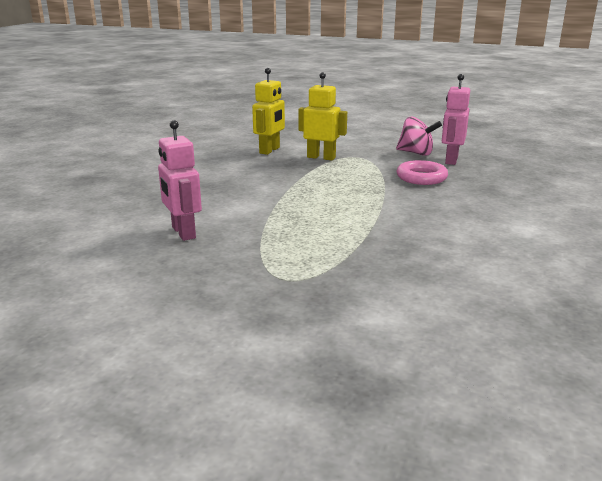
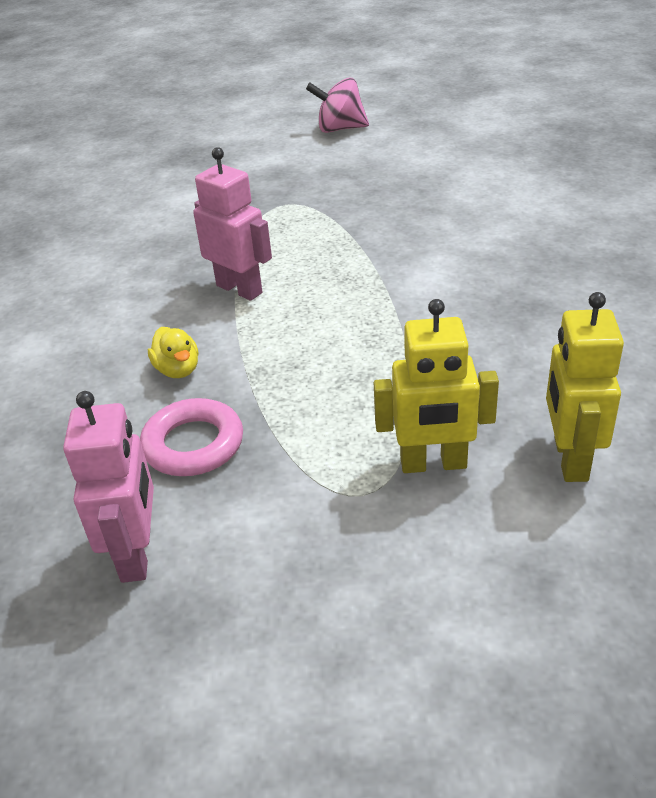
camera: 160 degrees right, 15 degrees up
(183, 233) = (446, 221): pink robot -> pink robot (239, 289)
(416, 153) = (228, 569): pink spinning top -> pink spinning top (340, 129)
(423, 200) = (178, 370): none -> yellow duck

